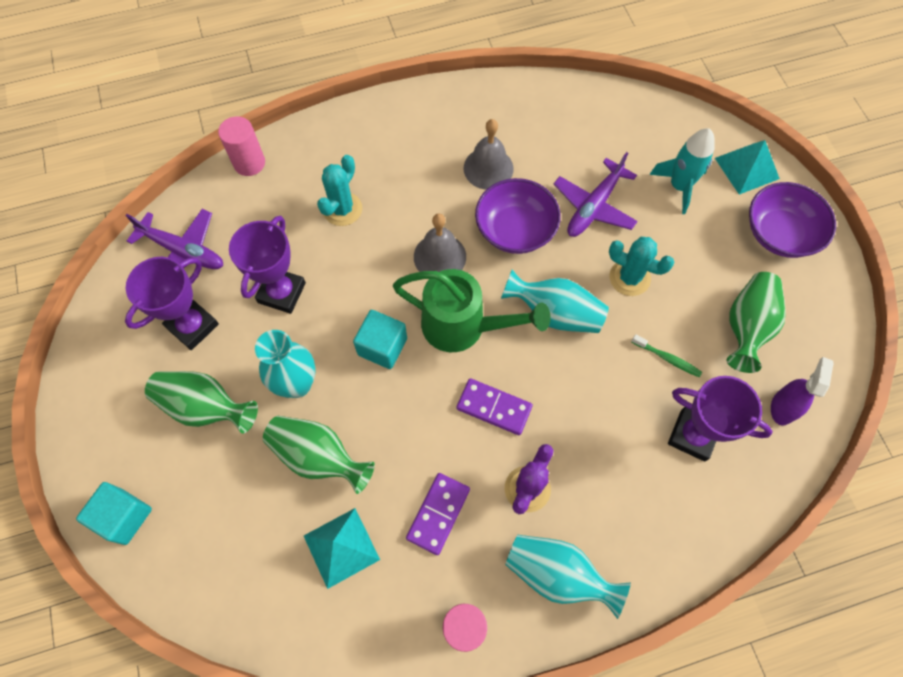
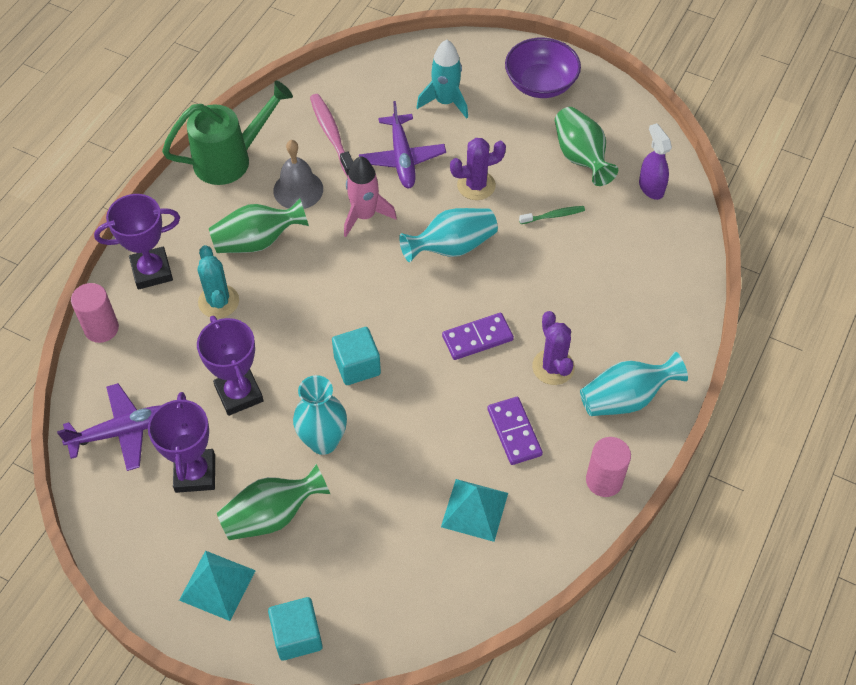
camera: 45 degrees left, 10 degrees down
(318, 457) = (394, 472): green vase -> green vase (257, 241)
(439, 256) = (330, 275): grey bell -> none
(462, 326) = (398, 306): green watering can -> green watering can (230, 159)
(515, 230) = (364, 215): purple bowl -> pink rocket
(559, 144) = (332, 135): none -> pink toothbrush
(629, 278) = (476, 185): turquoise cactus -> purple cactus
(692, 435) = (617, 248): purple trophy -> purple trophy (152, 271)
(747, 168) = (477, 57): turquoise pyramid -> turquoise pyramid (217, 585)

